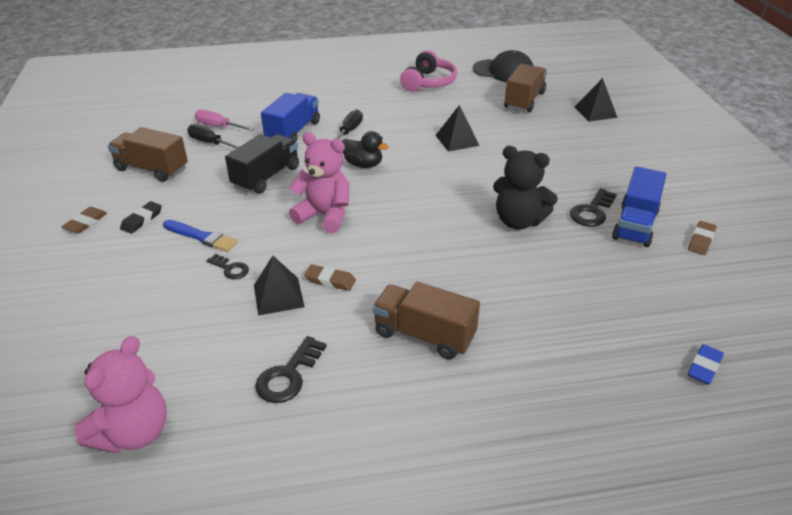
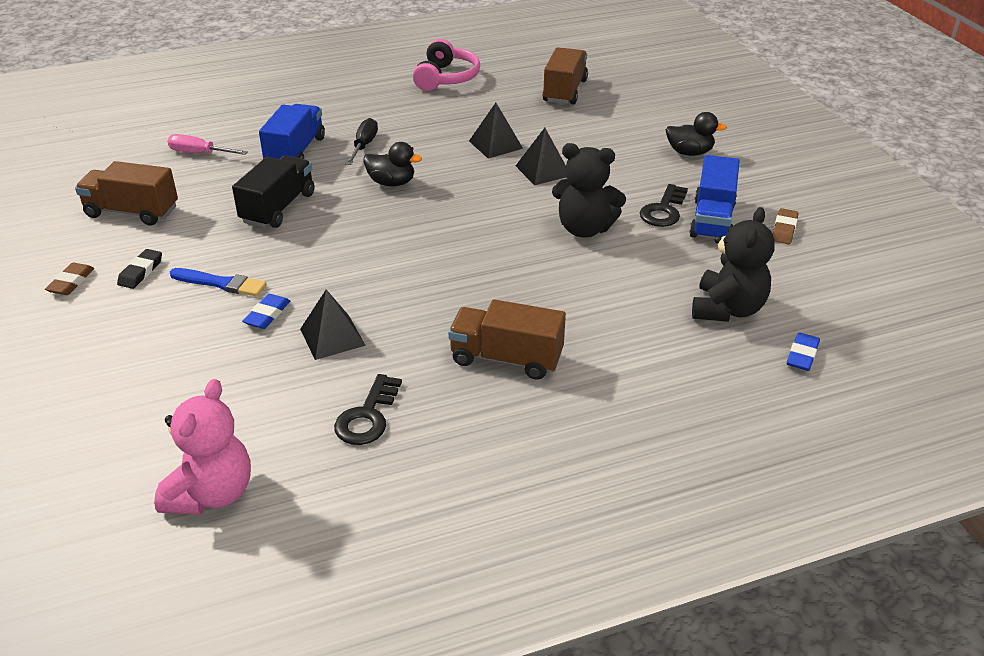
camera: 10 degrees left, 0 degrees up
(209, 143) = (194, 174): black screwdriver -> none
(230, 269) = (267, 315): black key -> blue eraser
(324, 215) = (361, 245): pink teddy bear -> none
(330, 280) = (387, 314): brown eraser -> none
(503, 71) = (533, 58): black cap -> none
(595, 112) = (649, 98): black pyramid -> black pyramid (543, 170)
(623, 162) = (689, 152): none -> black duck
(637, 312) = (727, 309): none -> black teddy bear

